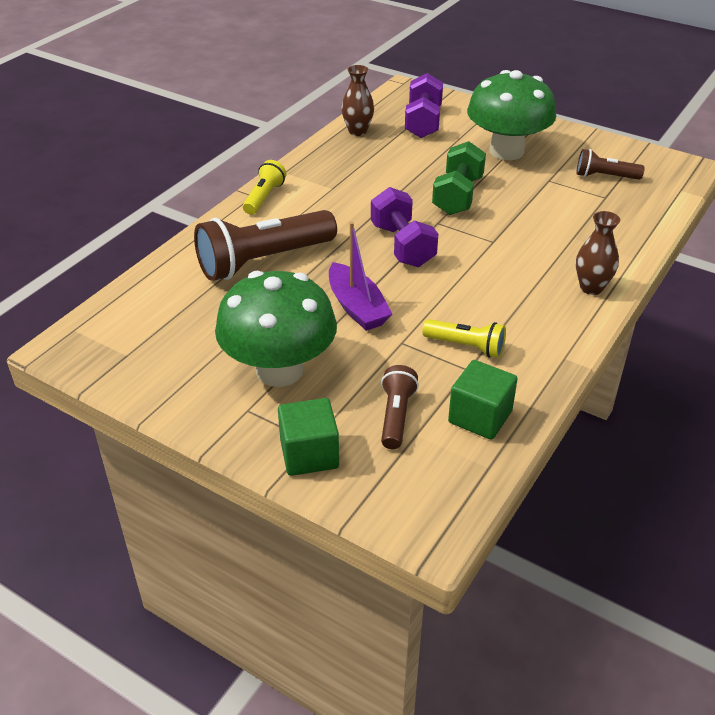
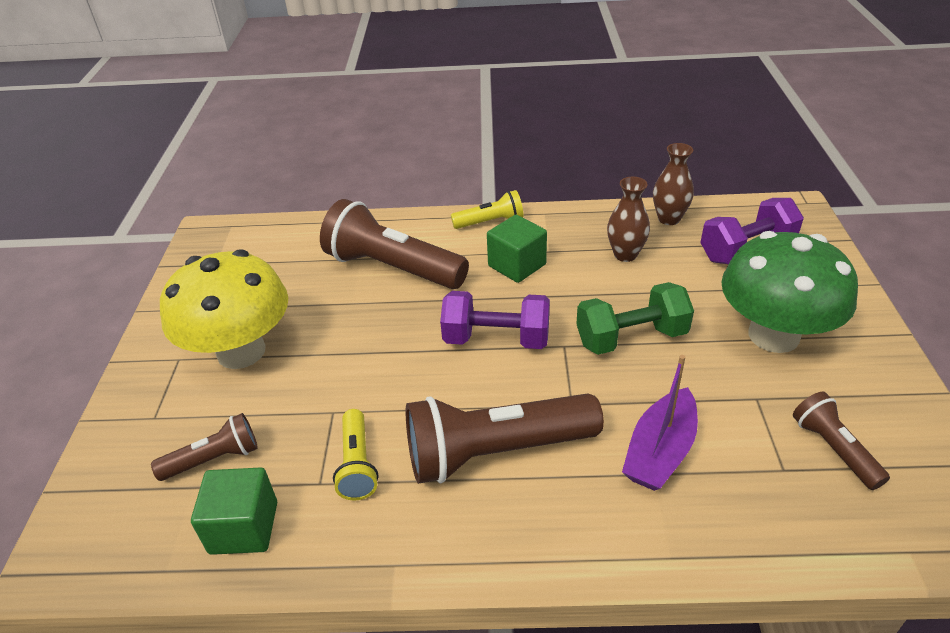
camera: 60 degrees right, 0 degrees up
(279, 370) = (241, 351): green mushroom -> yellow mushroom
(309, 454) = (134, 424): green cube -> green cube (517, 265)
(357, 307) = (367, 356): purple boat -> purple boat (660, 451)
(402, 245) = (496, 339): purple dumbbell -> purple dumbbell turned 60 degrees clockwise
(507, 285) = (495, 452): none -> brown flashlight
(591, 288) = (558, 536): brown vase -> brown vase (625, 254)

